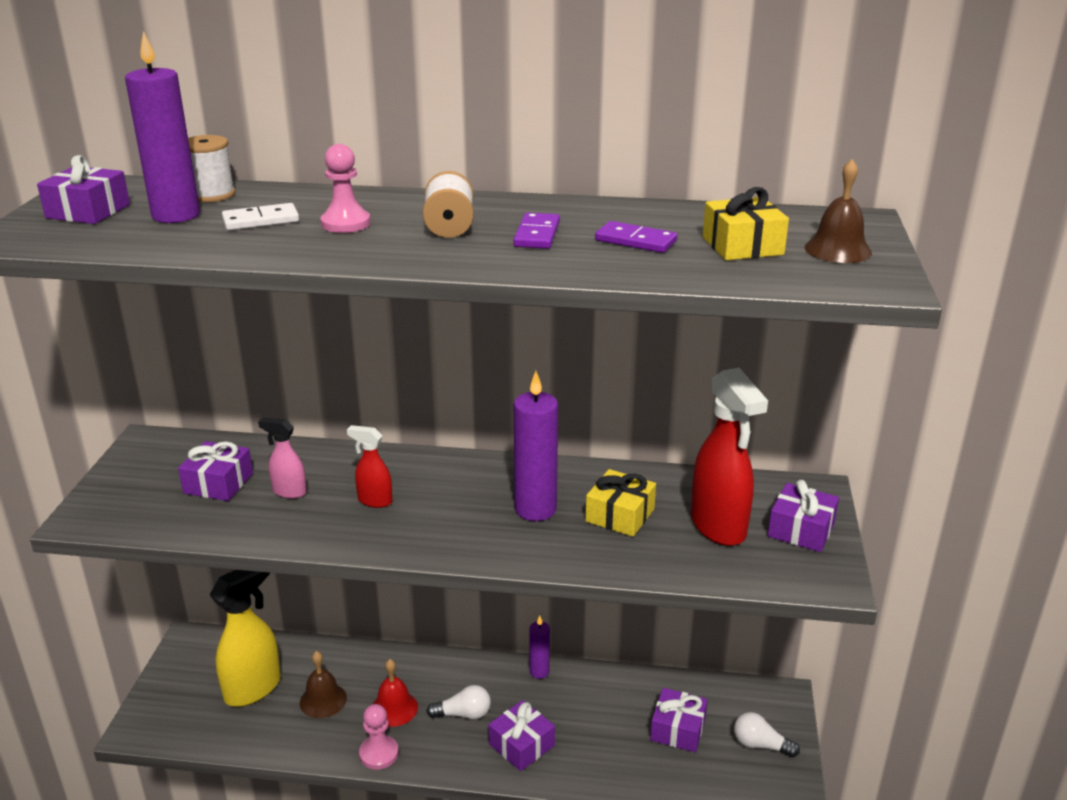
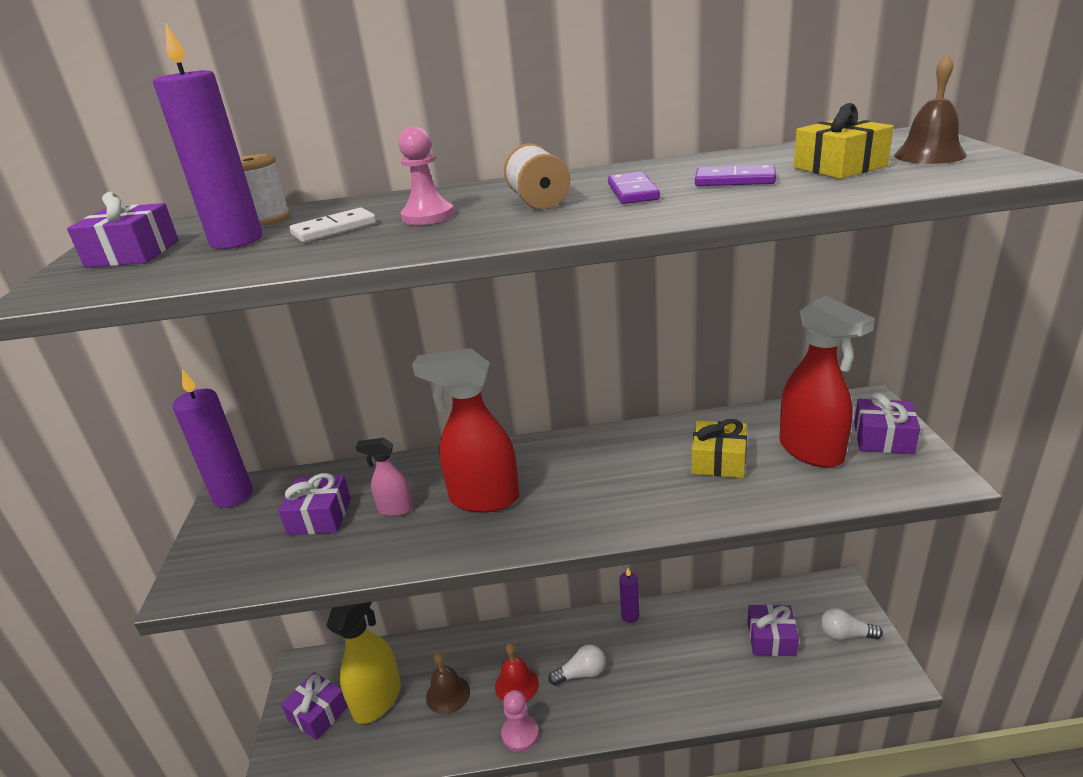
camera: 10 degrees left, 0 degrees up
(374, 501) = (483, 499): red spray bottle -> red spray bottle, size x1.96
(521, 745) = (645, 690): purple gift -> purple gift (318, 713)
(535, 509) = (639, 473): purple candle -> purple candle (233, 496)

